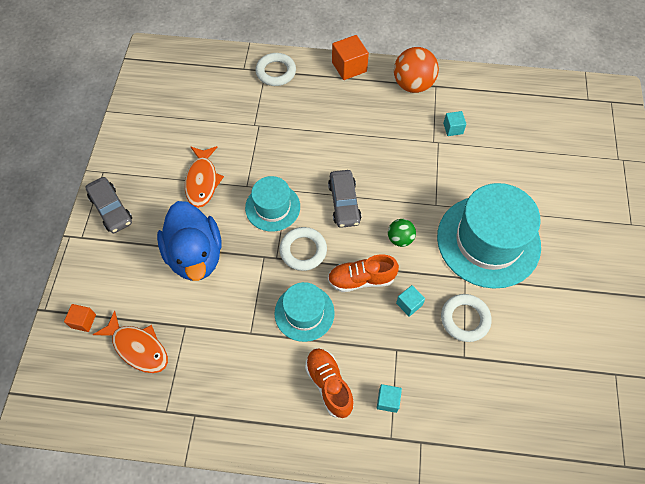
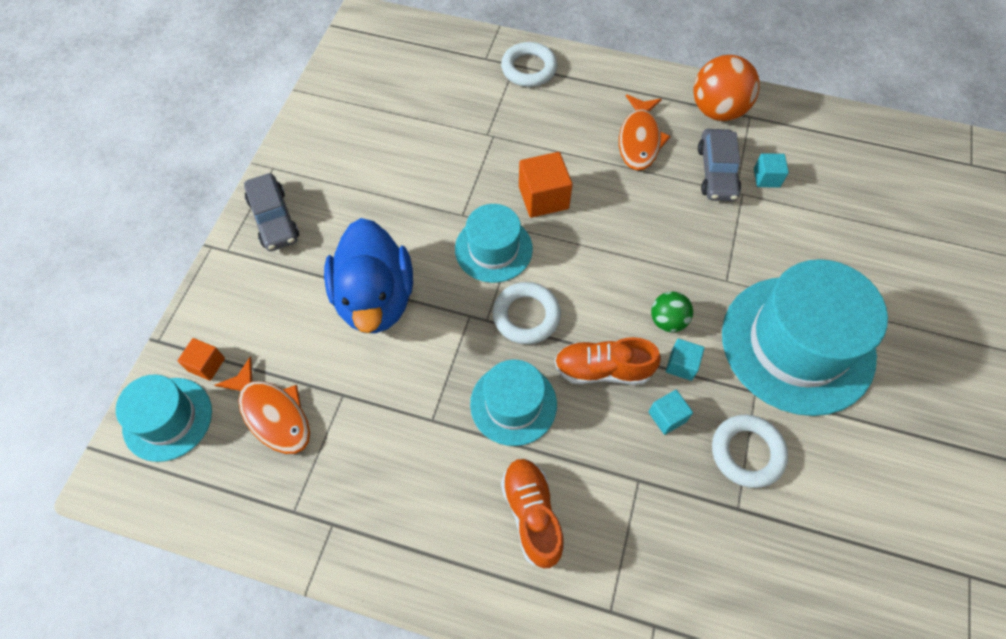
camera: 10 degrees right, 0 degrees up
(63, 363) = (167, 419): none -> turquoise hat
(202, 181) = (403, 199): orange fish -> orange fish (639, 140)
(344, 203) = (595, 258): grey car -> grey car (716, 172)
(349, 67) = (631, 75): orange cube -> orange cube (543, 197)
(388, 400) = (614, 553): turquoise cube -> turquoise cube (681, 365)

